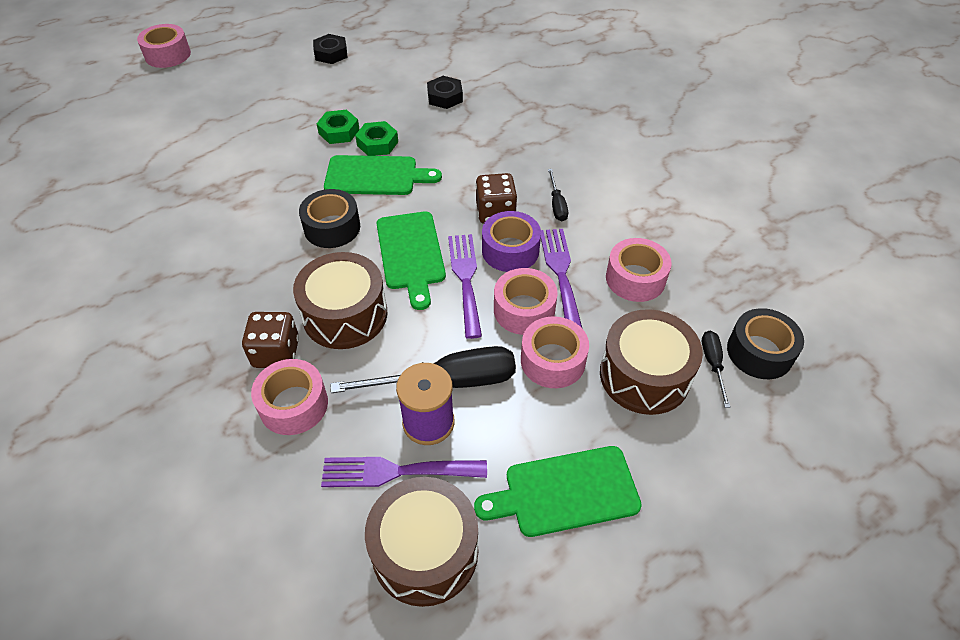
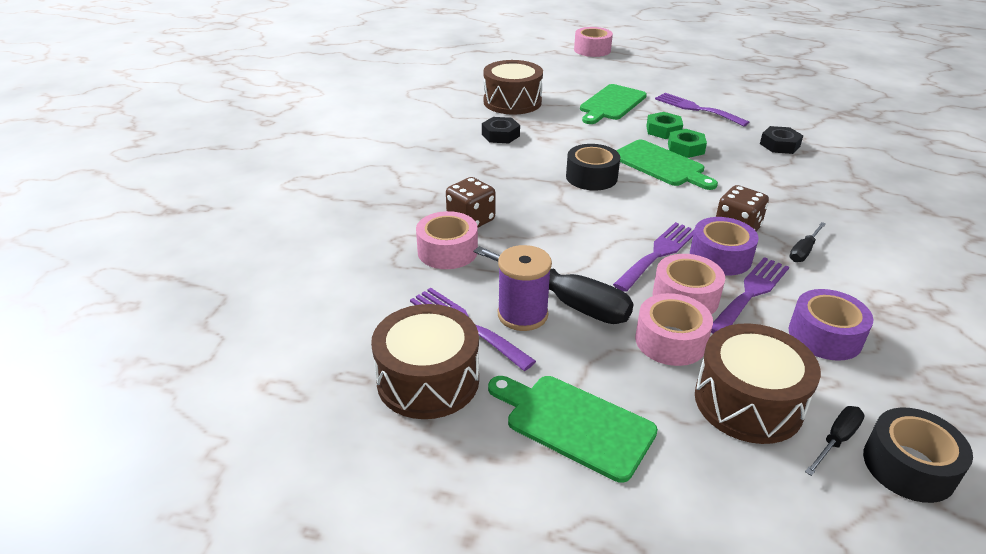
camera: 45 degrees right, 15 degrees down
(331, 54) = (712, 88): black nut -> black nut (500, 135)
(342, 88) = (696, 109): none -> purple fork
(345, 315) = (540, 225): brown drum -> brown drum (512, 102)
(411, 254) = (632, 218): green cutting board -> green cutting board (611, 104)
(635, 278) = (825, 336): pink tape -> purple tape

